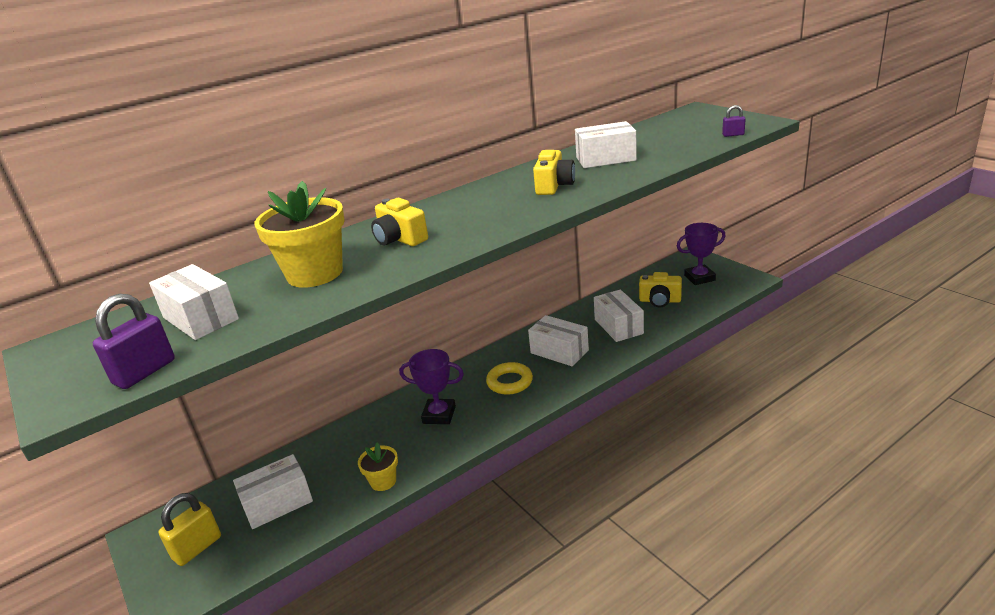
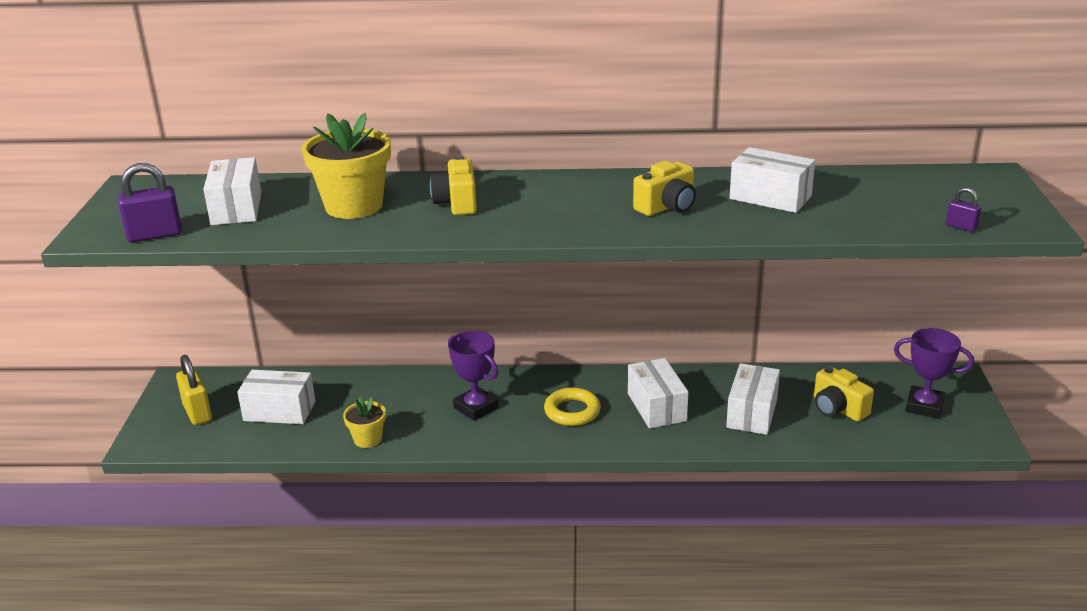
camera: 35 degrees right, 0 degrees up
(197, 548) = (197, 413): yellow padlock -> yellow padlock turned 75 degrees clockwise

